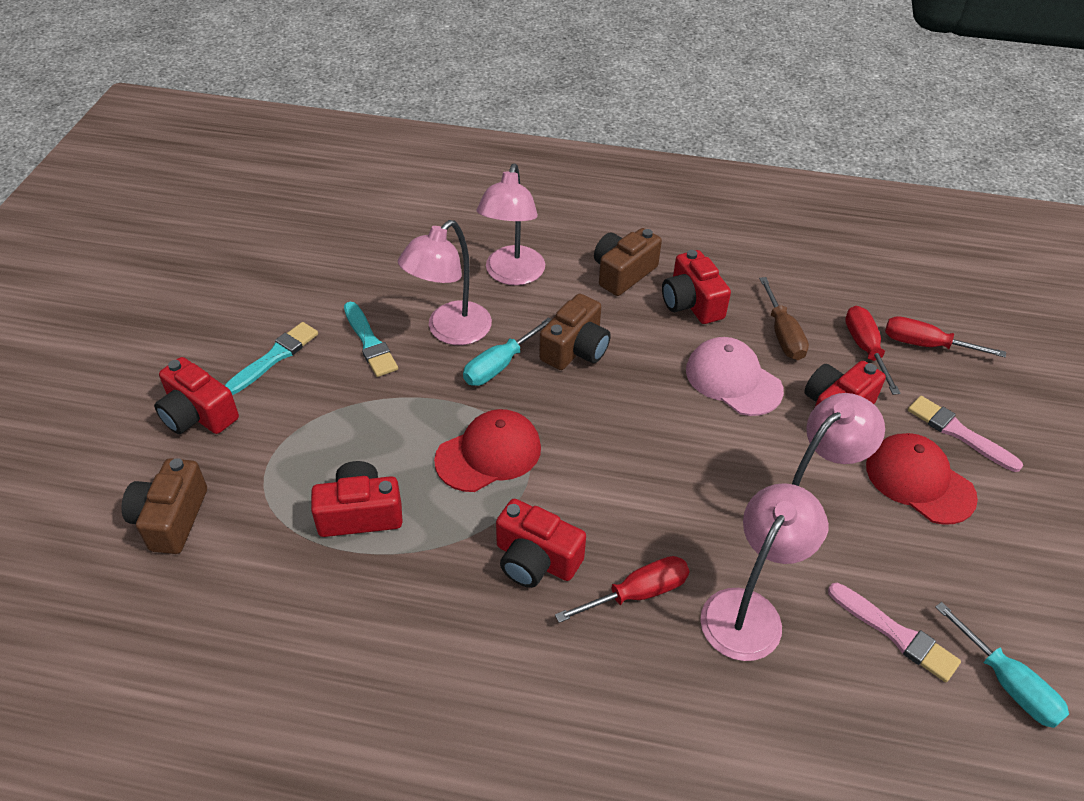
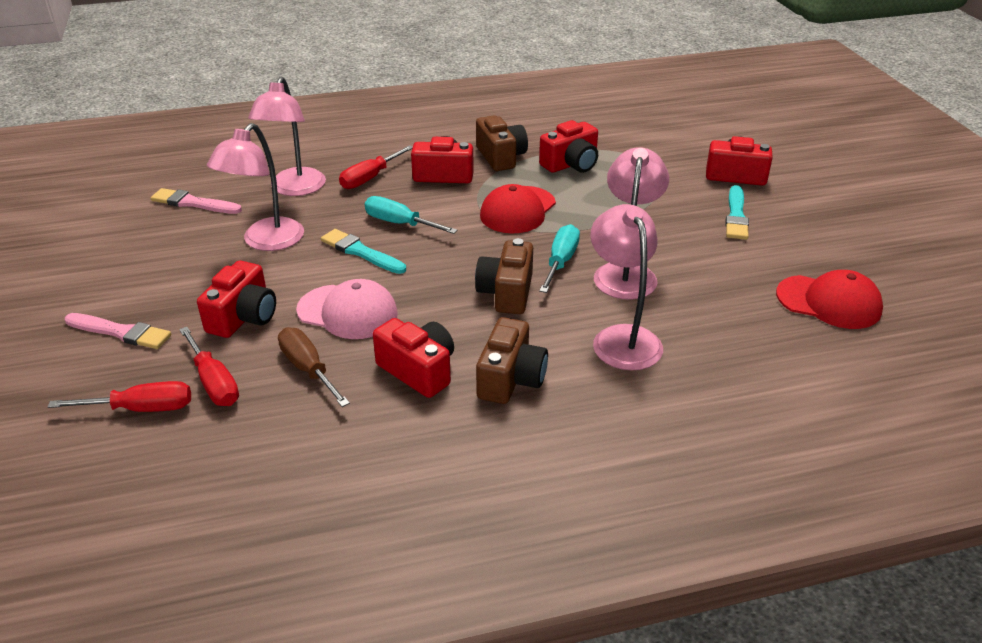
camera: 155 degrees right, 10 degrees down
(171, 519) = (675, 135): brown camera -> brown camera (501, 157)
(369, 342) = (680, 245): turquoise brush -> turquoise brush (361, 252)
(919, 481) = (166, 286): red cap -> red cap (829, 302)
(1007, 683) = (119, 201): turquoise screwdriver -> turquoise screwdriver (400, 223)

